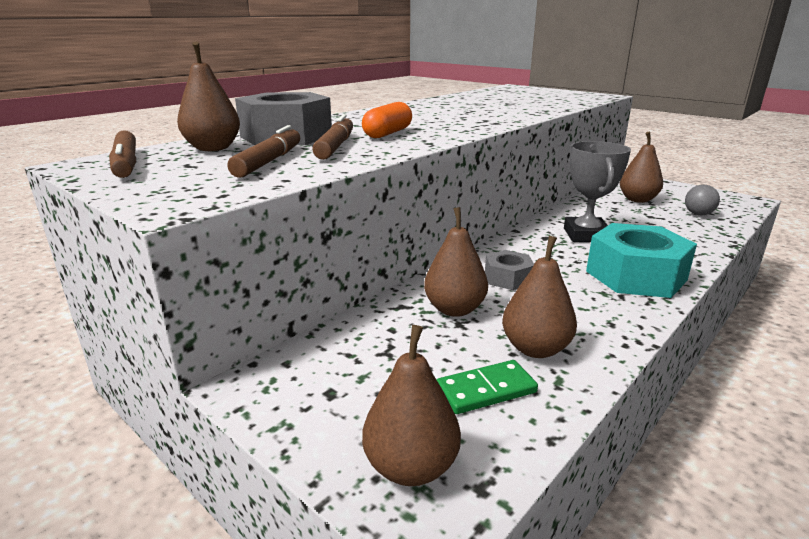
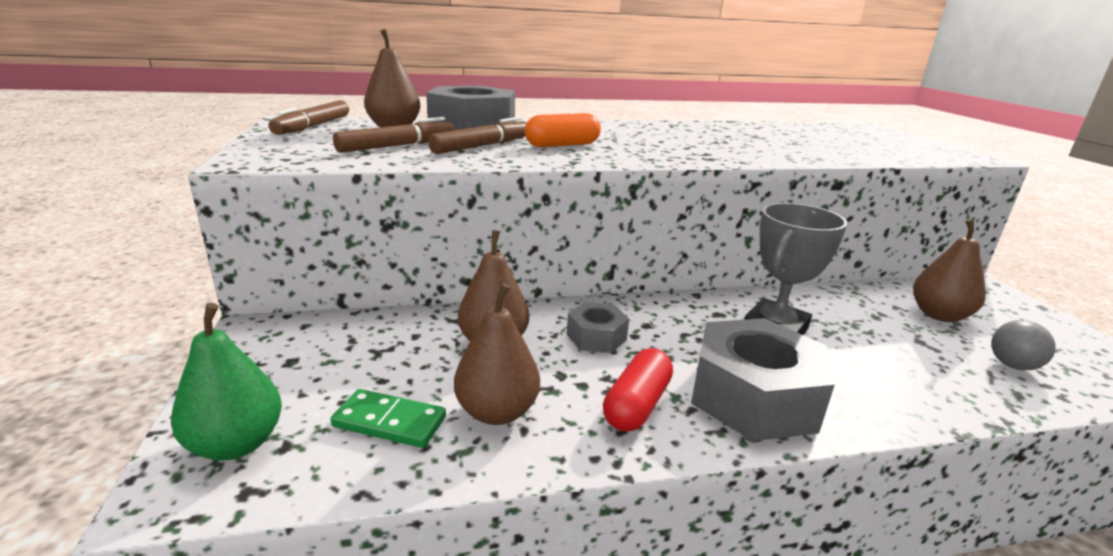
camera: 35 degrees right, 0 degrees up
(411, 467) = (236, 444): brown pear -> green pear
(595, 306) = (637, 405): none -> red capsule
(635, 275) = (753, 397): turquoise nut -> grey nut

